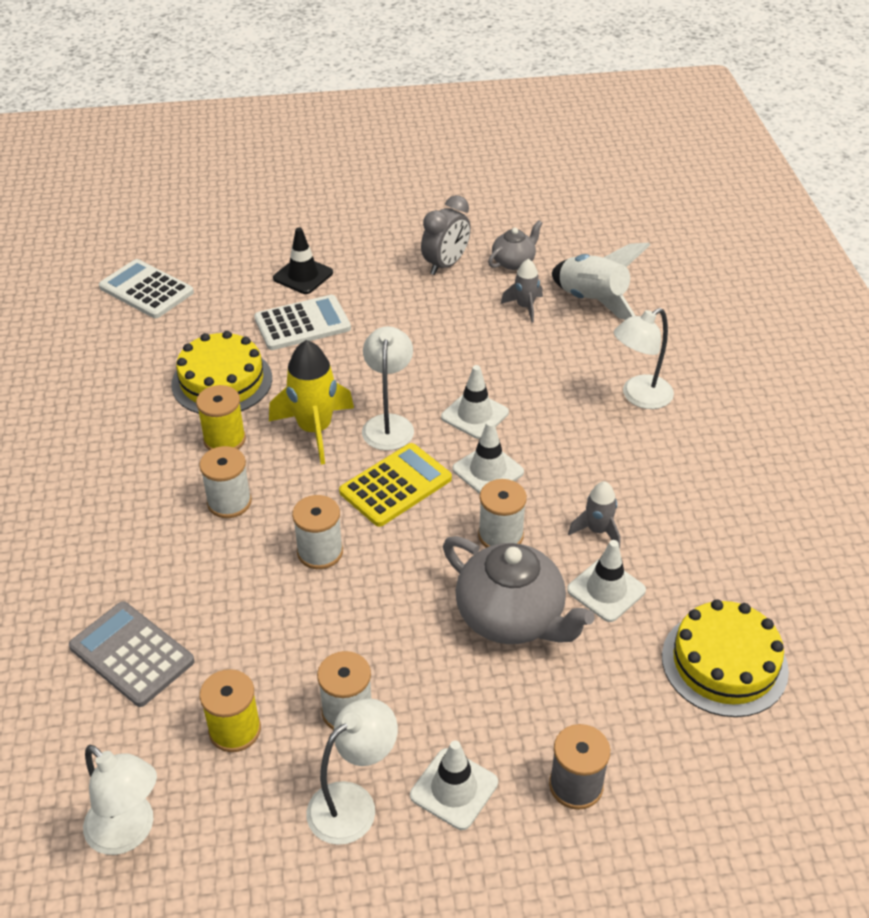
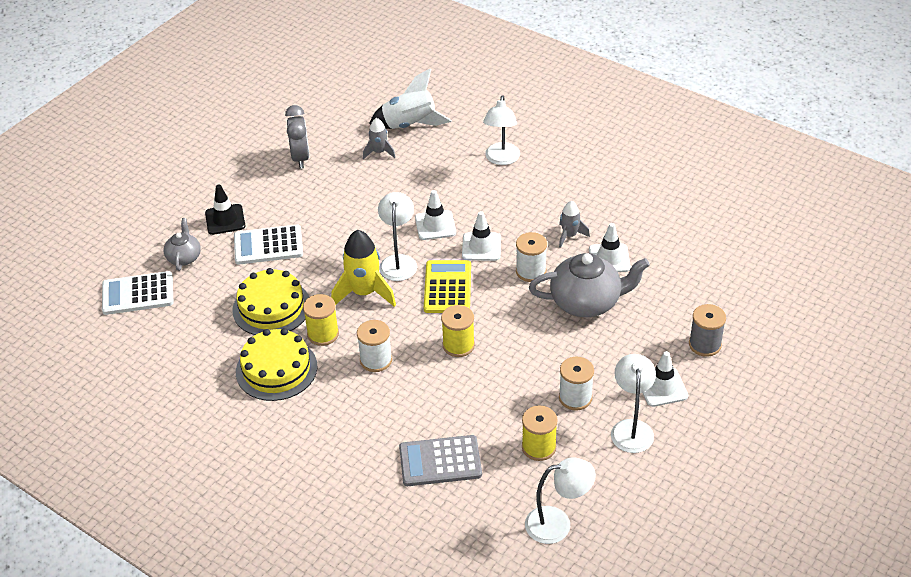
camera: 45 degrees left, 0 degrees up
(302, 324) = (268, 245): white calculator -> white calculator turned 120 degrees counterclockwise
(320, 552) = (458, 345): white spool -> yellow spool
(389, 424) = (398, 261): white lamp -> white lamp turned 45 degrees clockwise
(514, 262) = (336, 131): grey teapot -> grey teapot (184, 257)
(724, 663) = (695, 250): yellow cake -> yellow cake (276, 369)

